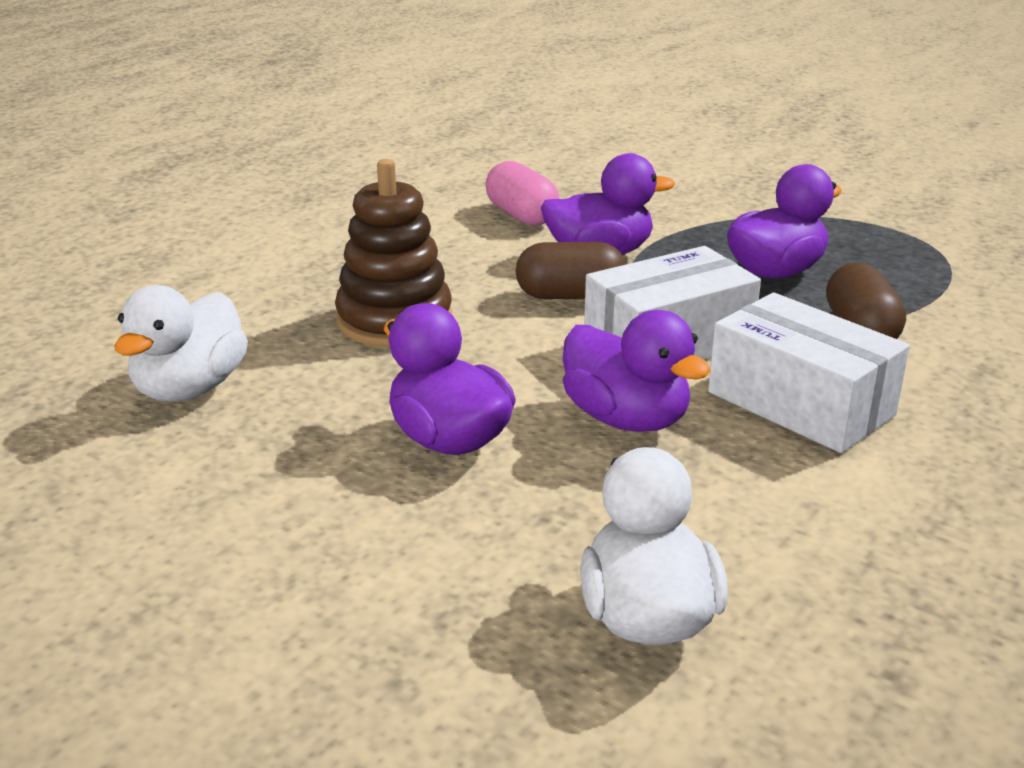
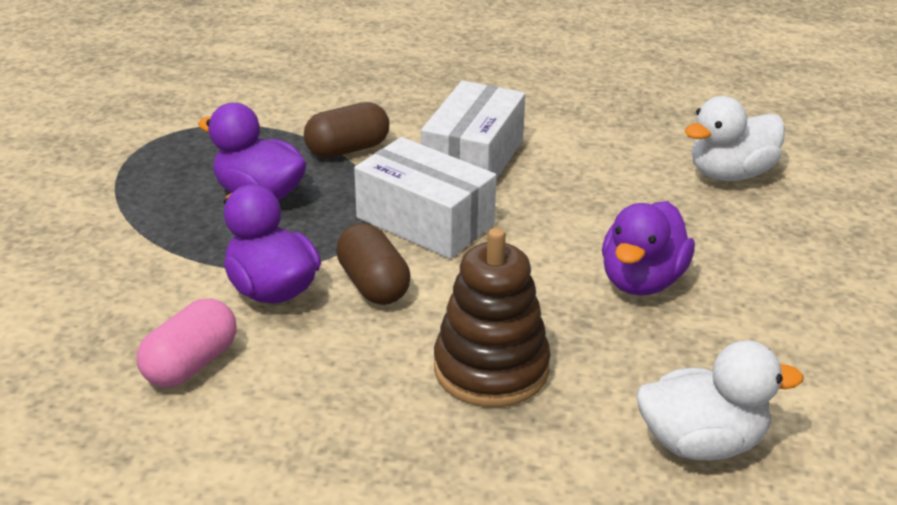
camera: 115 degrees left, 5 degrees up
(626, 419) = (549, 217): purple duck -> none

